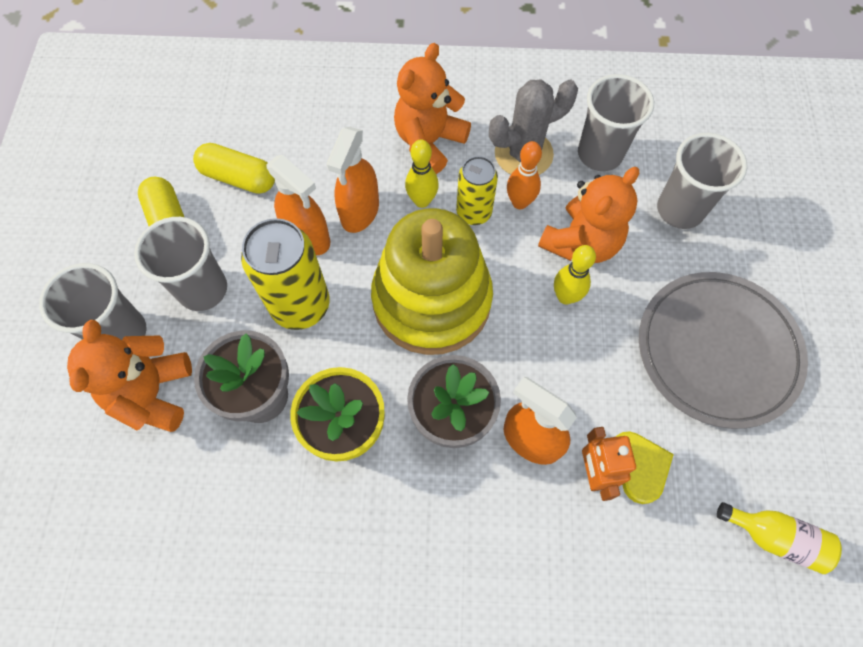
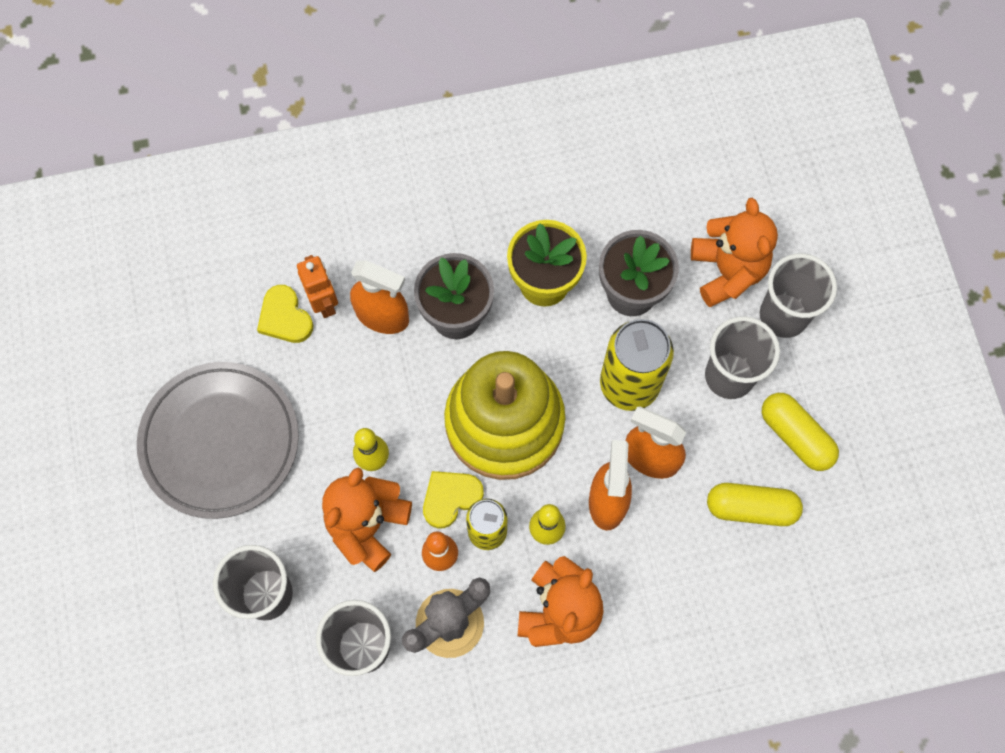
camera: 165 degrees right, 5 degrees up
(500, 247) = (450, 498): none -> yellow heart
(774, 537) = (167, 289): yellow bottle -> none

